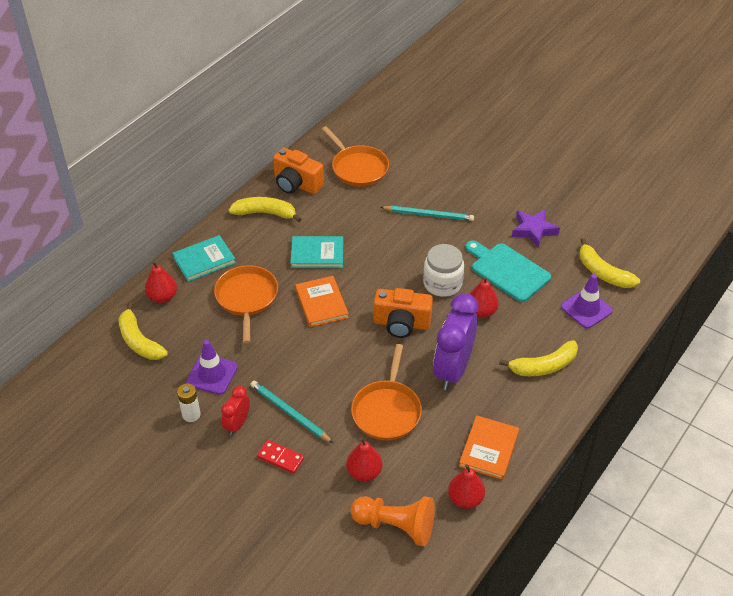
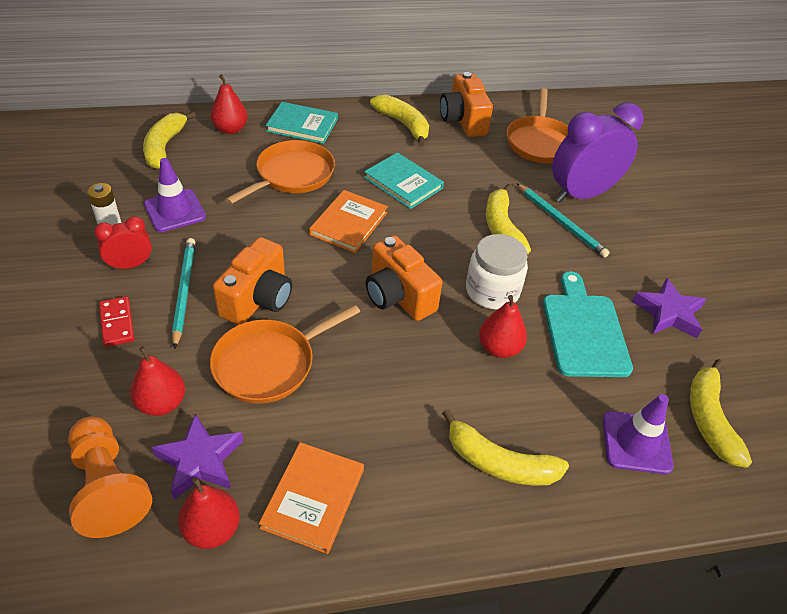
camera: 40 degrees right, 0 degrees up
(334, 384) = (258, 299): none -> orange camera
(403, 242) = (502, 228): none -> yellow banana
(419, 479) = (200, 460): none -> purple star
(452, 370) = (389, 380): purple clock -> purple clock (582, 194)
(489, 449) = (313, 498): orange book -> orange book turned 45 degrees counterclockwise

